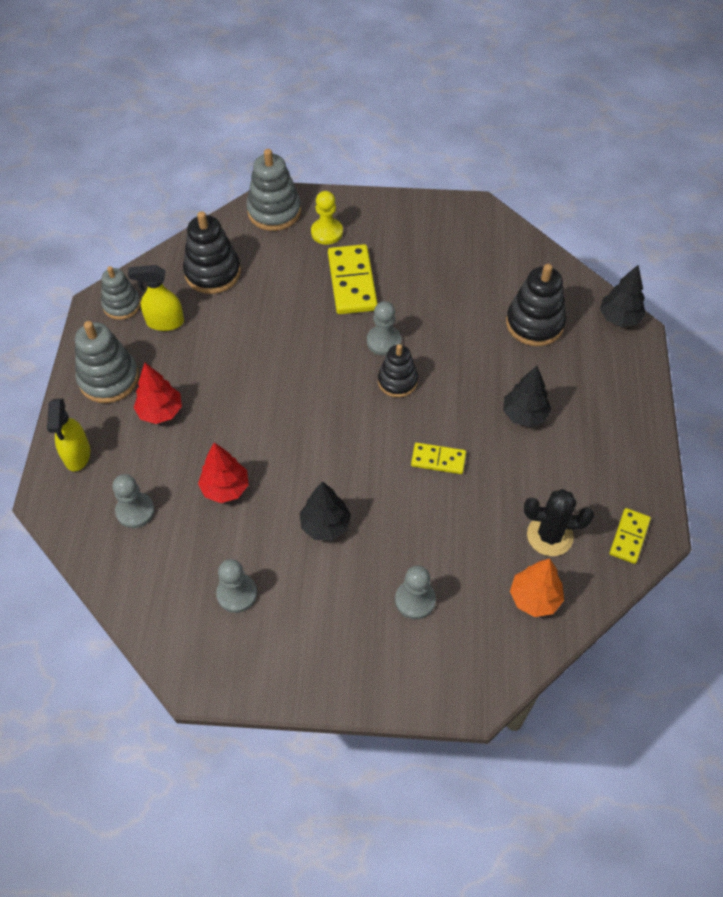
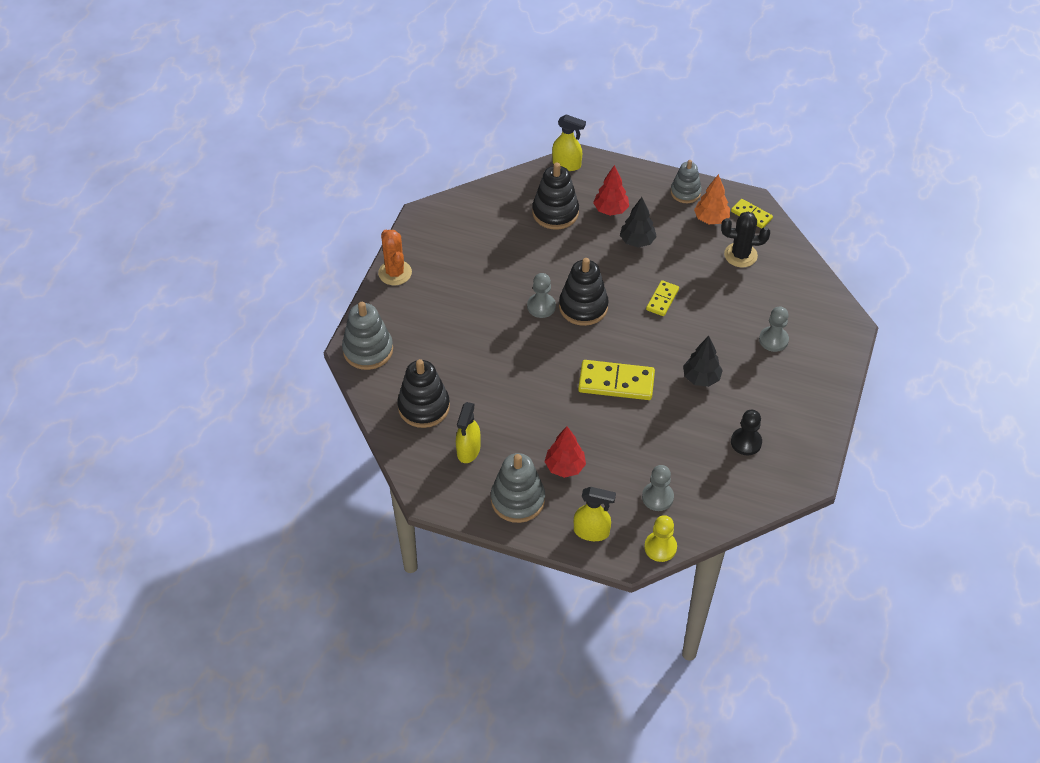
camera: 75 degrees left, 5 degrees down
(122, 305) = (436, 480): grey stacking toy -> grey stacking toy (685, 192)
(225, 488) = (652, 434): red tree -> red tree (610, 210)
(237, 594) = (746, 442): grey pawn -> black pawn
(327, 232) = (408, 318): yellow pawn -> yellow pawn (660, 547)
(352, 282) = (471, 313): yellow domino -> yellow domino (616, 382)
(385, 206) = (395, 273): none -> orange cactus
(397, 381) = (583, 307): black stacking toy -> black stacking toy, size x1.51
(534, 598) = (786, 276): orange tree -> orange tree (711, 219)
(549, 536) = (740, 255): black cactus -> black cactus turned 75 degrees clockwise
(619, 318) = (567, 164): black tree -> yellow spray bottle

